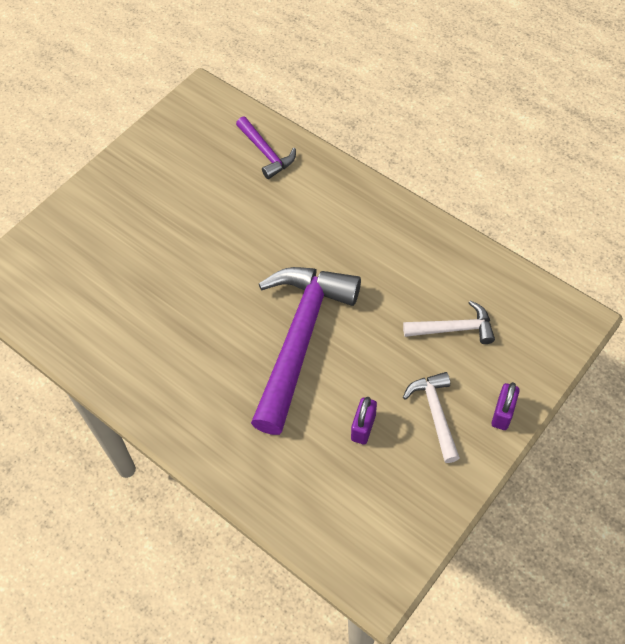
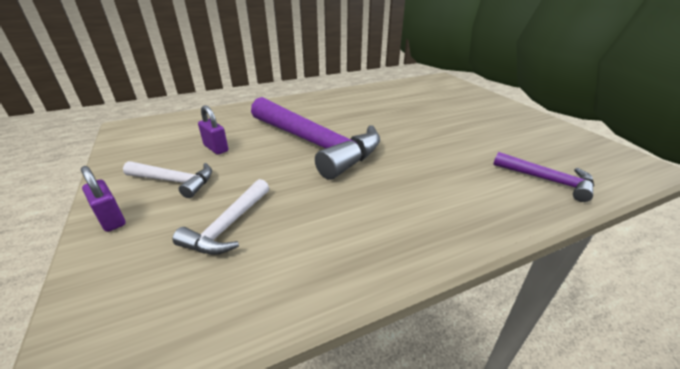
camera: 115 degrees right, 25 degrees down
(266, 153) = (547, 180): purple hammer -> purple hammer turned 135 degrees counterclockwise

